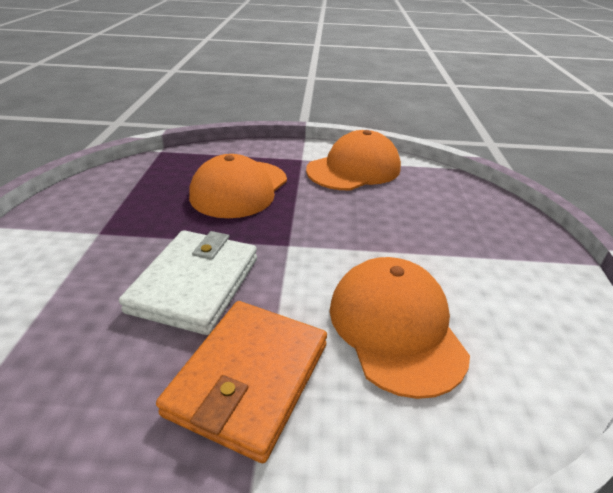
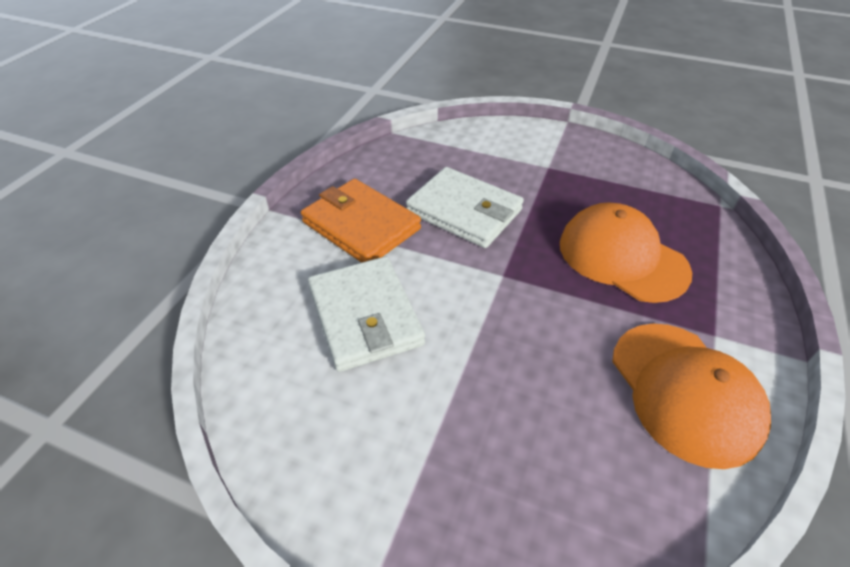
camera: 110 degrees right, 10 degrees up
(395, 327) = (365, 316): orange cap -> white wallet

